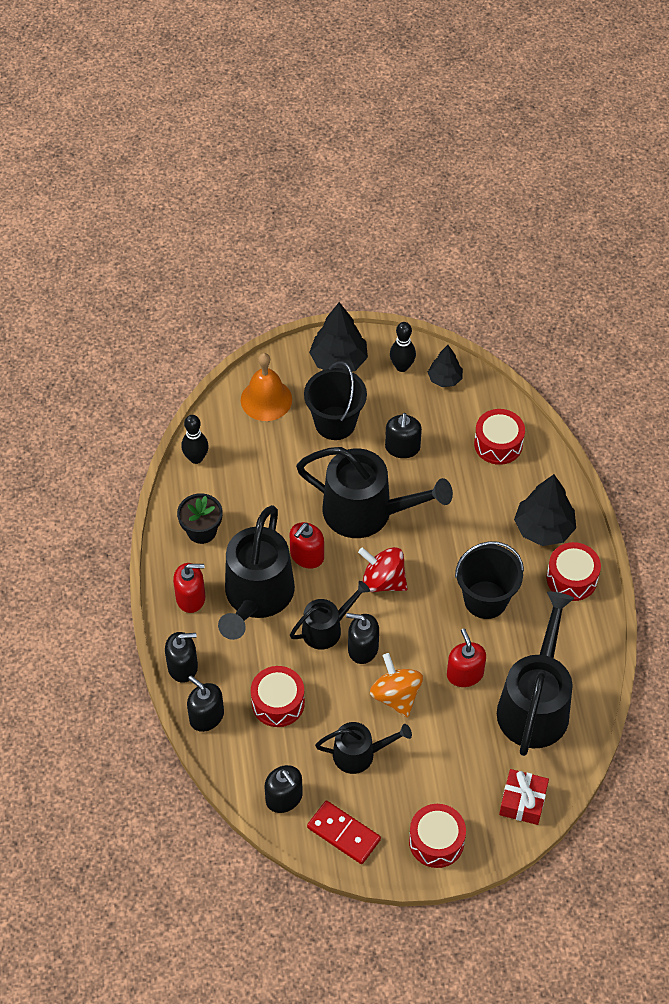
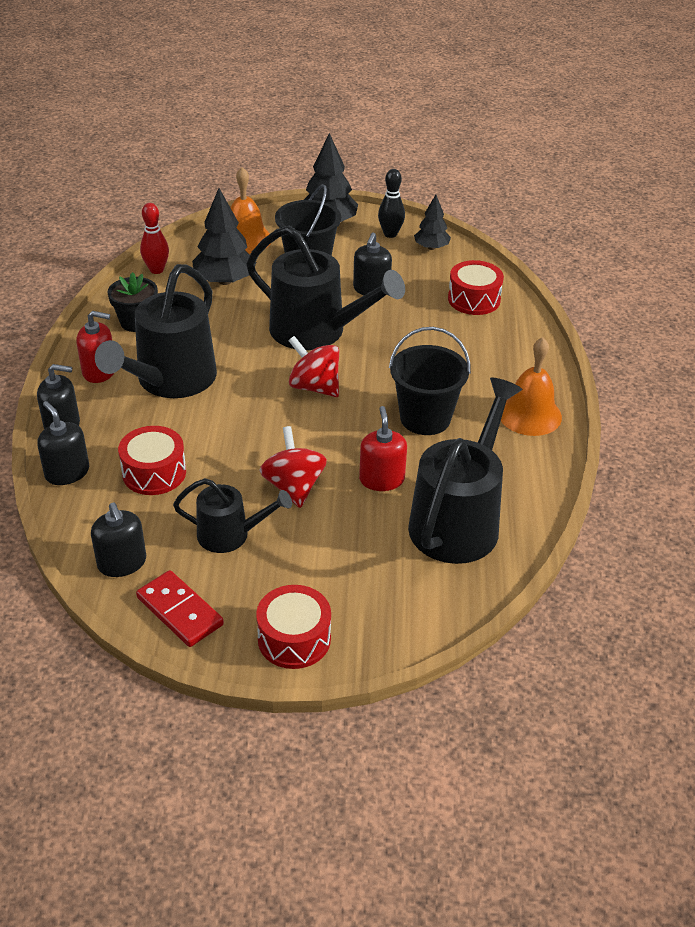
camera: 10 degrees right, 15 degrees down
(196, 458) = (156, 270): black bowling pin -> red bowling pin
(307, 556) = (239, 356): red soap dispenser -> none
(326, 629) = (236, 417): black watering can -> none
(363, 648) = (270, 439): black soap dispenser -> none
(396, 695) = (293, 487): orange spinning top -> red spinning top
(522, 801) = (418, 615): red gift -> none
(543, 529) = (507, 370): black tree -> black tree (225, 281)
(571, 578) = (529, 414): red drum -> orange bell

